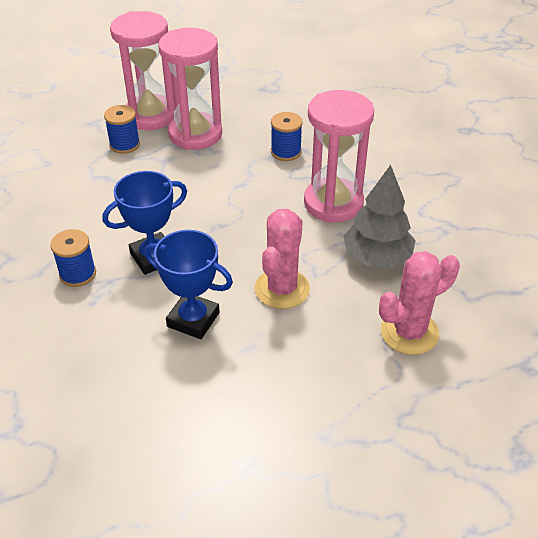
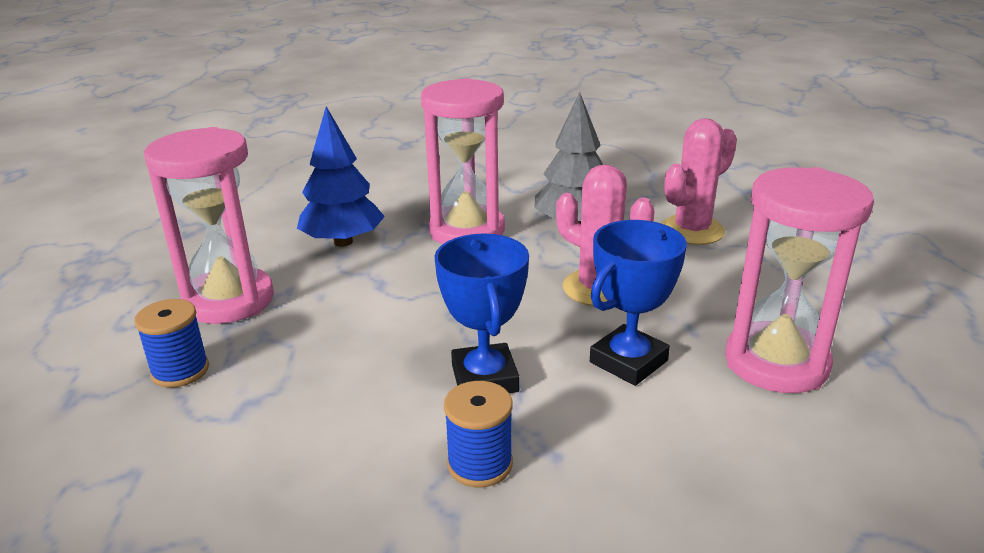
camera: 70 degrees left, 15 degrees down
(150, 116) = (131, 334): pink hourglass -> pink hourglass (776, 363)
(286, 152) = (343, 242): blue spool -> blue tree
(409, 332) = (692, 230): pink cactus -> pink cactus turned 60 degrees clockwise

